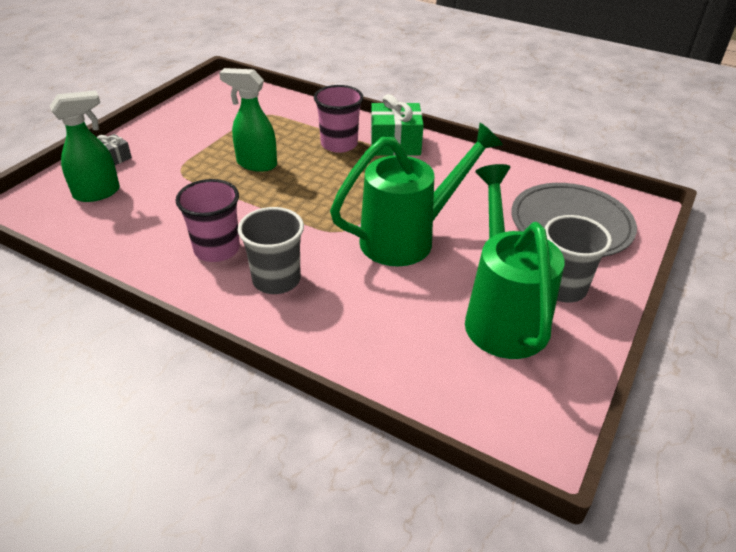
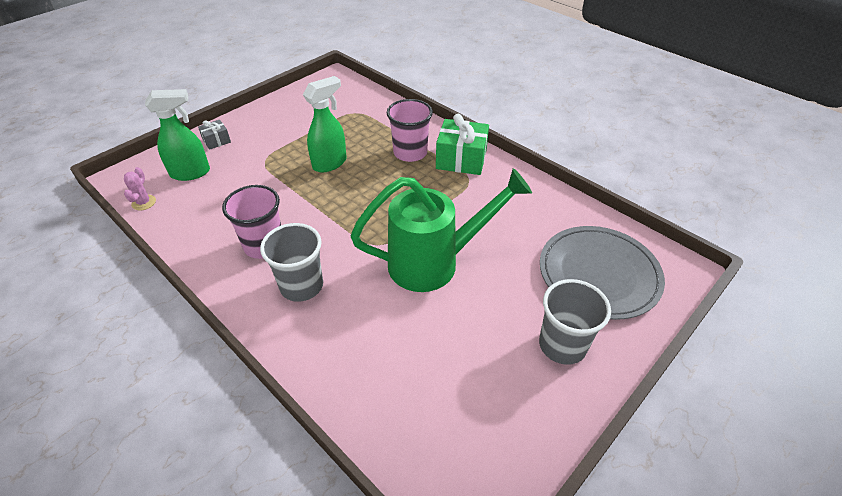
camera: 15 degrees right, 5 degrees up
(53, 229) = (144, 202): none -> pink cactus
(256, 164) = (330, 163): green spray bottle -> green spray bottle turned 105 degrees clockwise
(502, 314) = (491, 363): green watering can -> none

